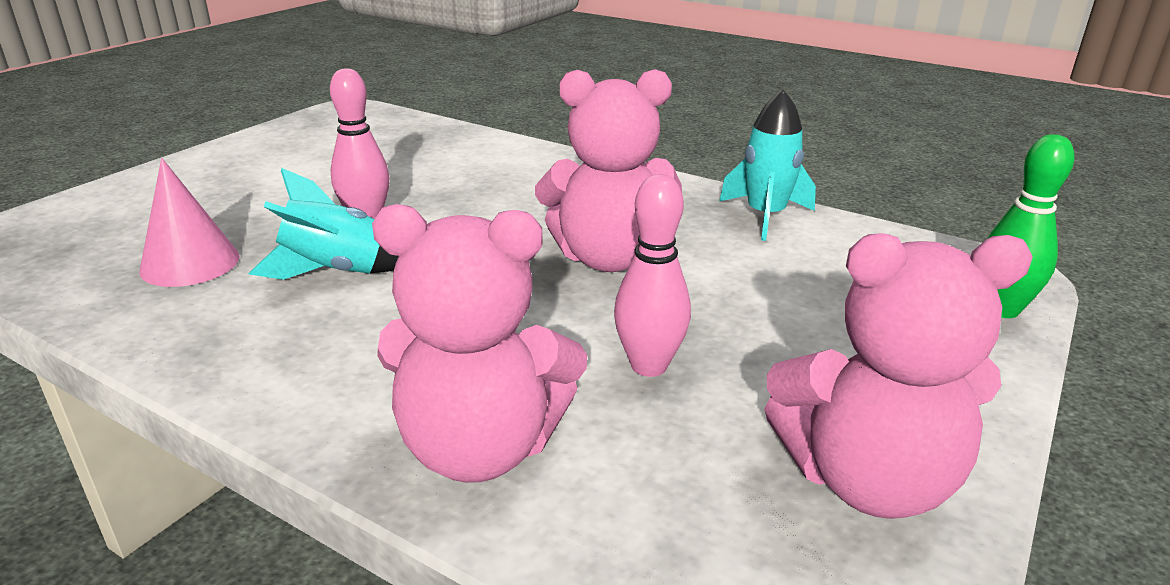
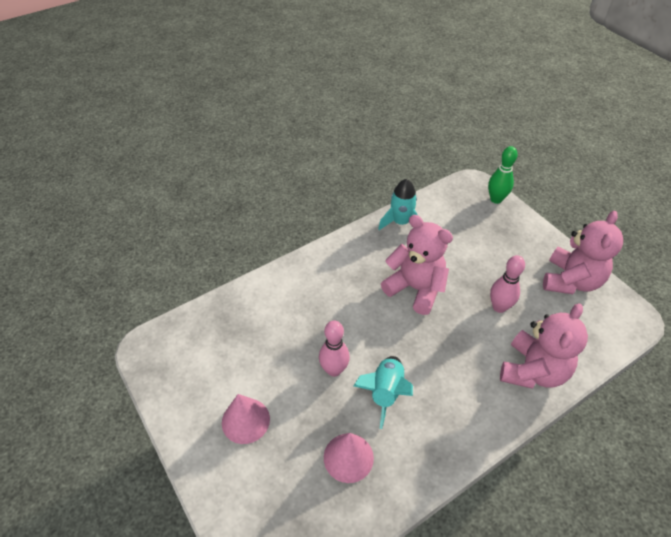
camera: 65 degrees left, 20 degrees up
(247, 181) = (245, 420): none -> pink cone
(608, 258) = (415, 288): pink teddy bear -> pink teddy bear turned 75 degrees counterclockwise

